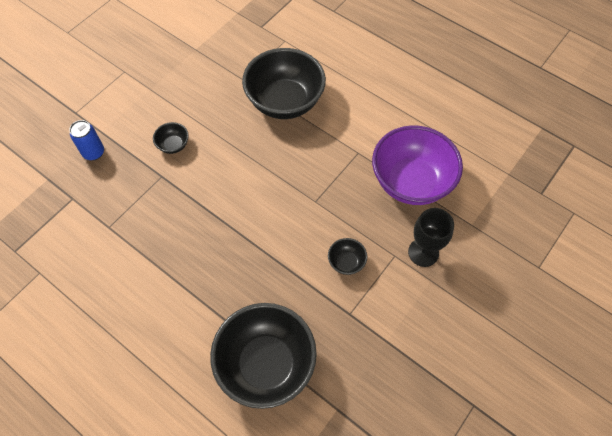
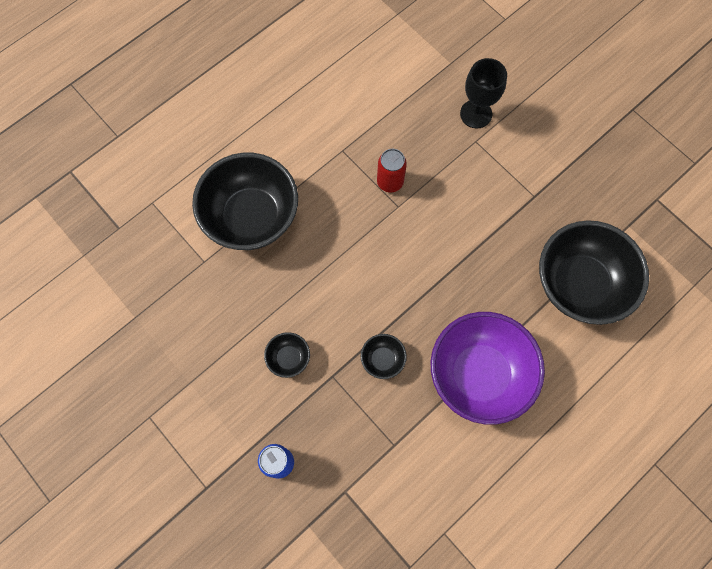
camera: 80 degrees left, 10 degrees up
(337, 192) = (390, 182): none -> red can
(346, 262) = (477, 188): black bowl -> black bowl (382, 359)
(411, 182) = (390, 106): purple bowl -> purple bowl (479, 374)

